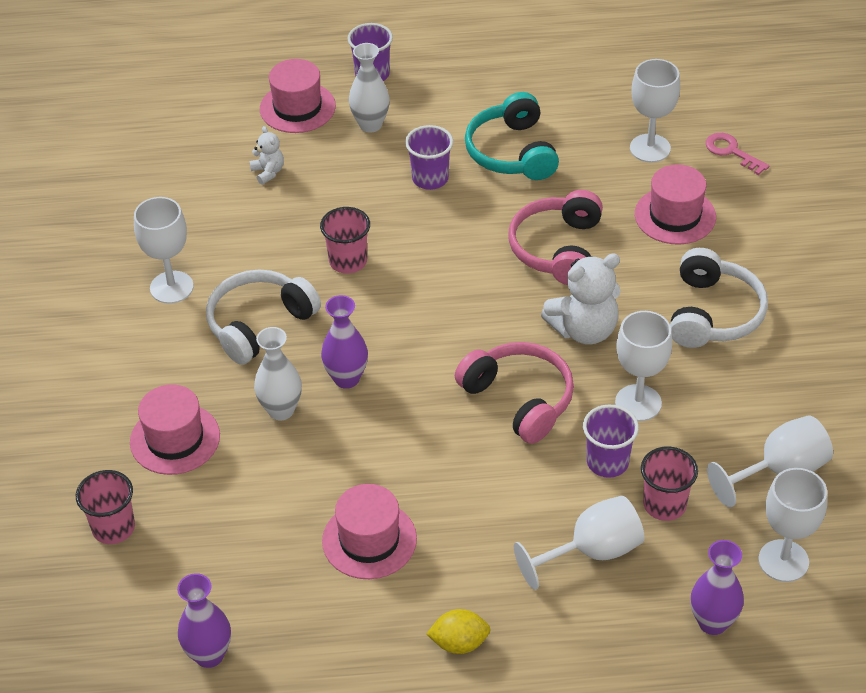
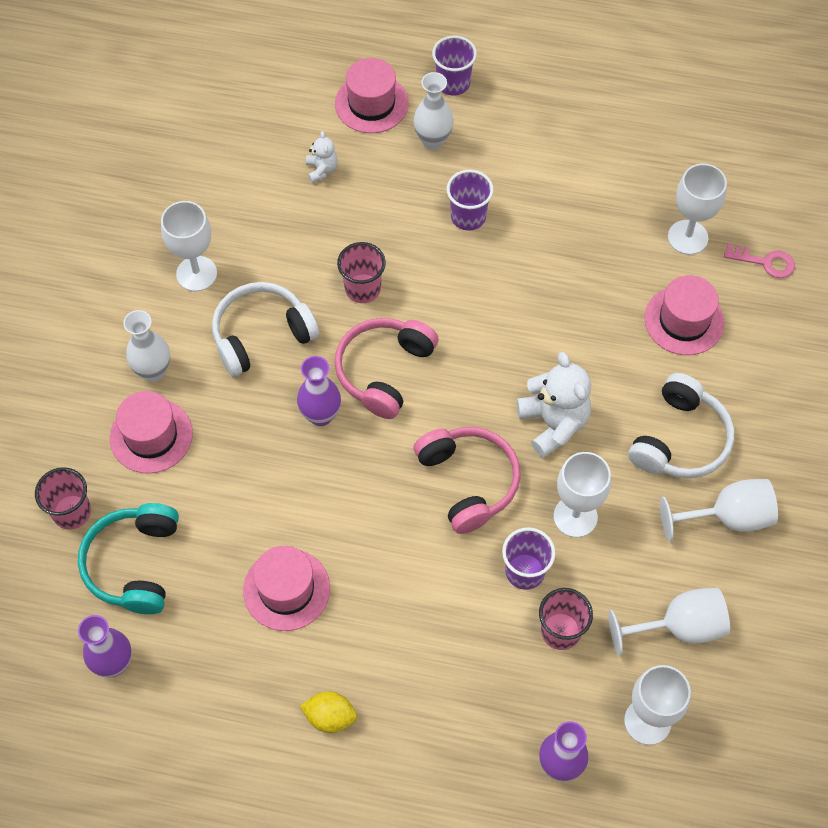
camera: 15 degrees right, 15 degrees up
(281, 410) = (252, 432): white vase -> white vase (153, 371)
(512, 152) = (555, 207): turquoise headphones -> turquoise headphones (134, 564)
(557, 249) = (560, 328): pink headphones -> pink headphones (384, 371)
(584, 330) = (553, 423): white teddy bear -> white teddy bear turned 105 degrees counterclockwise
(591, 552) = (477, 660): white goblet -> white goblet (727, 517)
(731, 152) = (765, 262): pink key -> pink key turned 135 degrees clockwise

